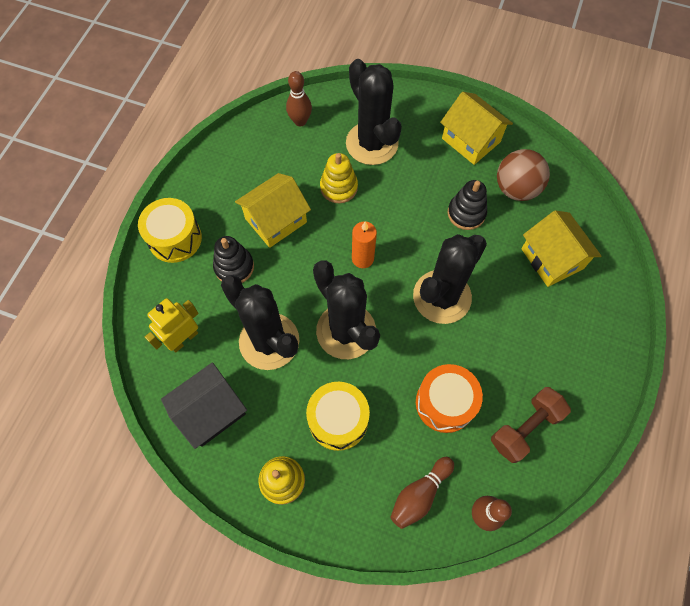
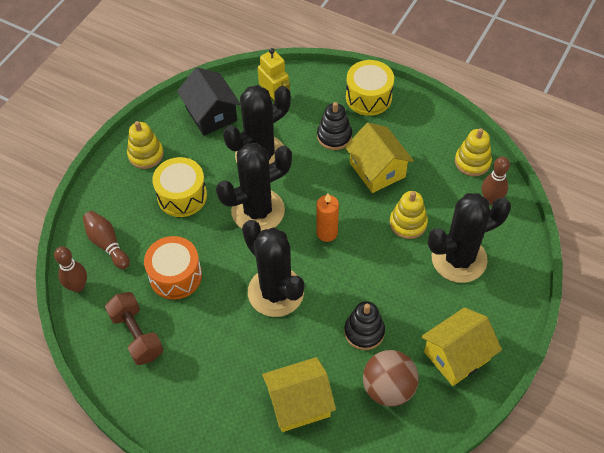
camera: 100 degrees right, 10 degrees down
(256, 138) = (472, 162): none -> yellow stacking toy

